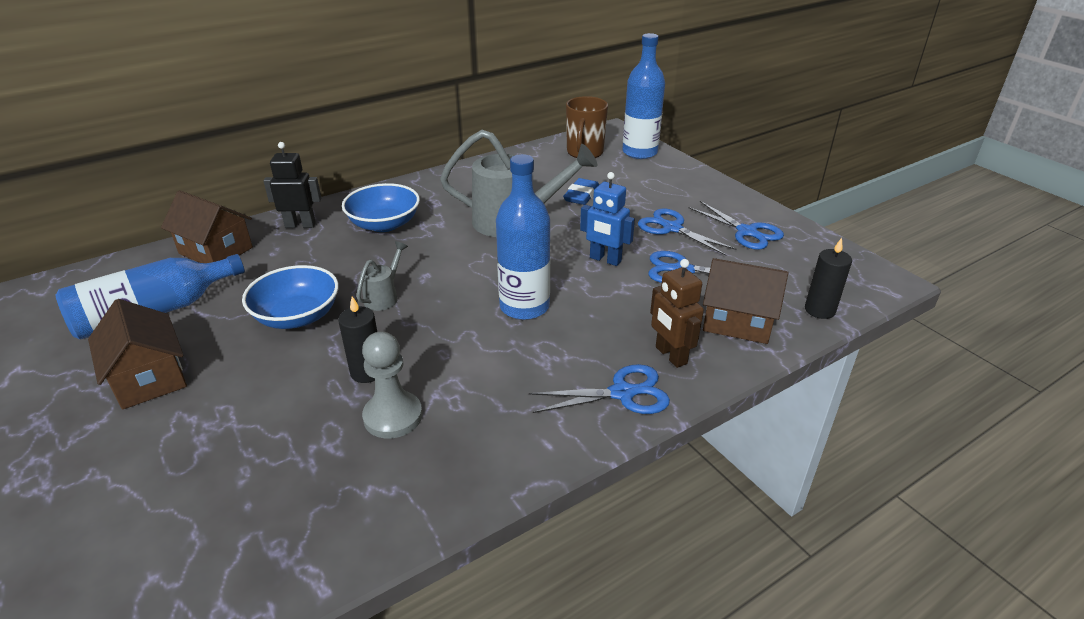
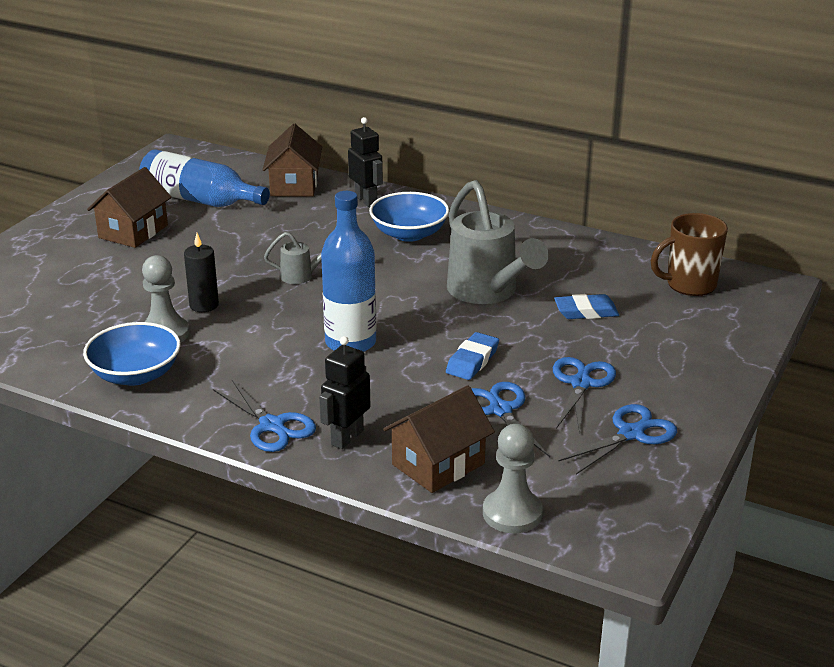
camera: 60 degrees right, 5 degrees down
(297, 316) = (244, 252): blue bowl -> blue bowl (135, 374)
(605, 259) = (472, 361): blue robot -> blue eraser
(639, 152) = (740, 318): blue bottle -> none
(670, 355) = (347, 437): brown robot -> black robot
(737, 322) = (438, 464): brown house -> brown house turned 60 degrees clockwise
(746, 232) = (631, 434): blue scissors -> blue scissors turned 150 degrees counterclockwise
(819, 310) = (512, 513): black candle -> grey pawn

